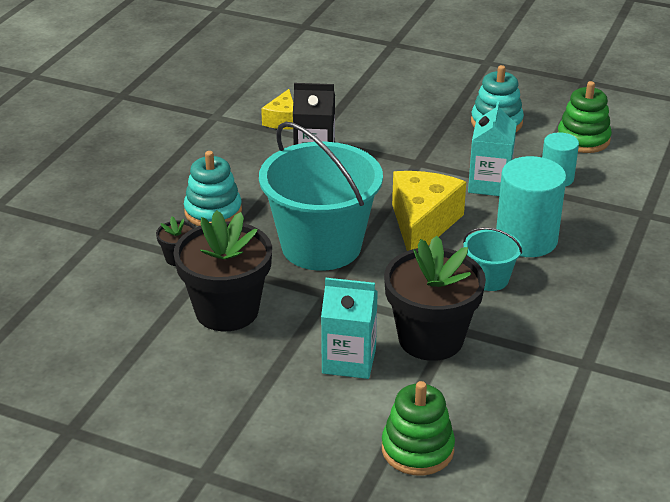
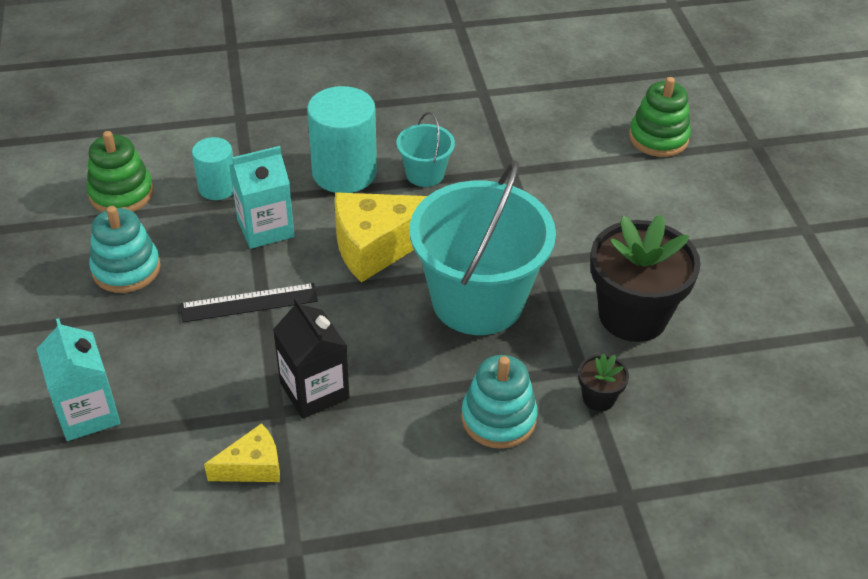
camera: 125 degrees left, 10 degrees up
(349, 360) = (610, 210): turquoise carton -> turquoise carton (88, 413)
(417, 156) = (249, 303): none -> black ruler
(431, 339) = (537, 177): black flower pot -> none

